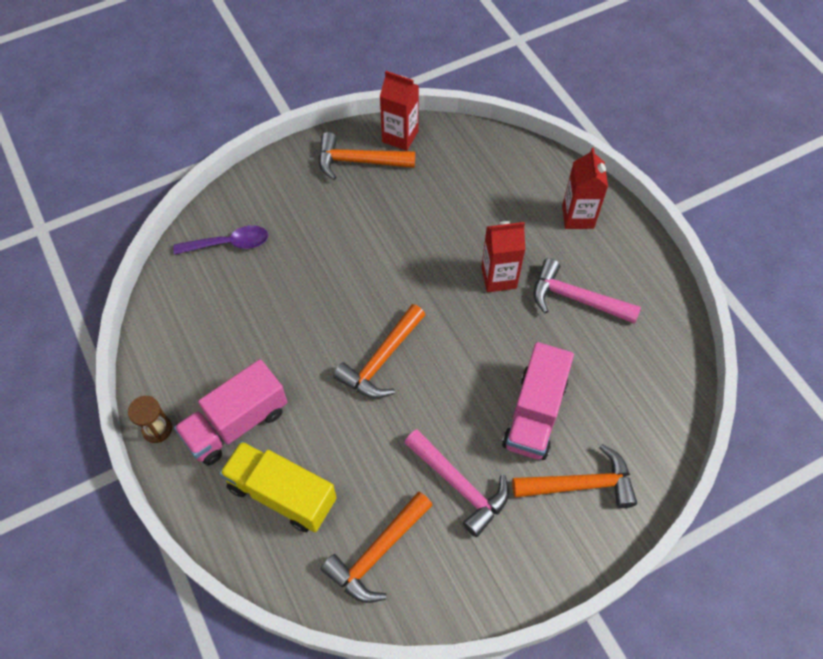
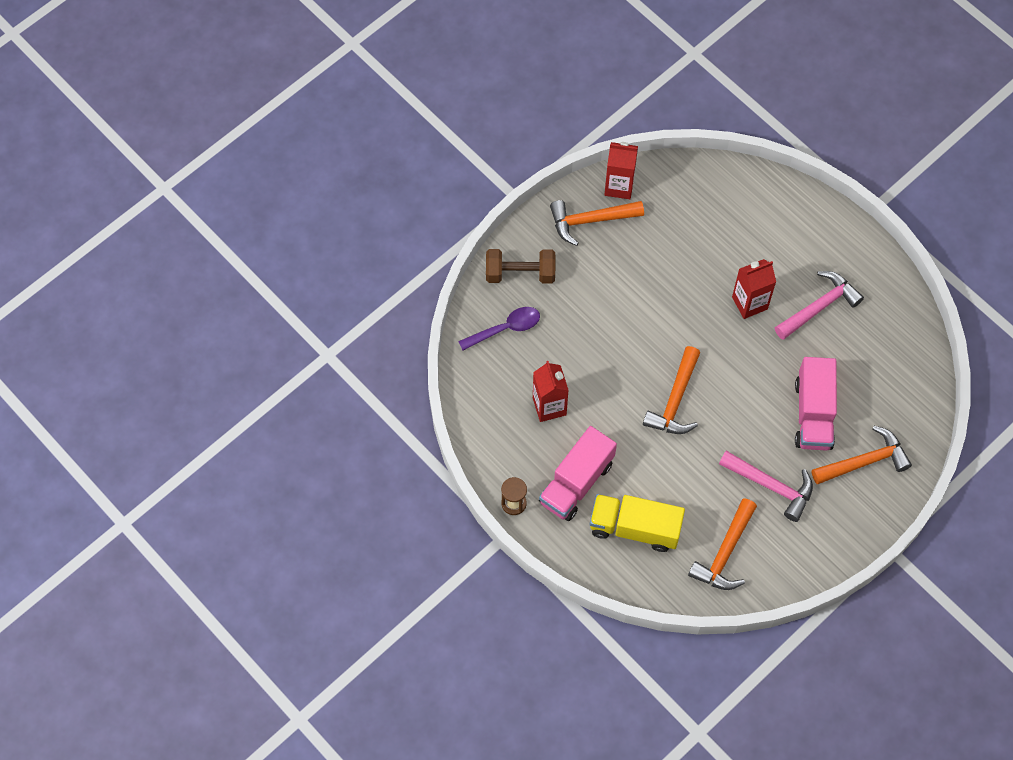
camera: 15 degrees left, 5 degrees up
(267, 195) = (520, 273): none -> brown dumbbell
(575, 298) = (819, 306): pink hammer -> pink hammer turned 135 degrees clockwise
(578, 217) = (801, 229): red carton -> red carton (549, 406)

